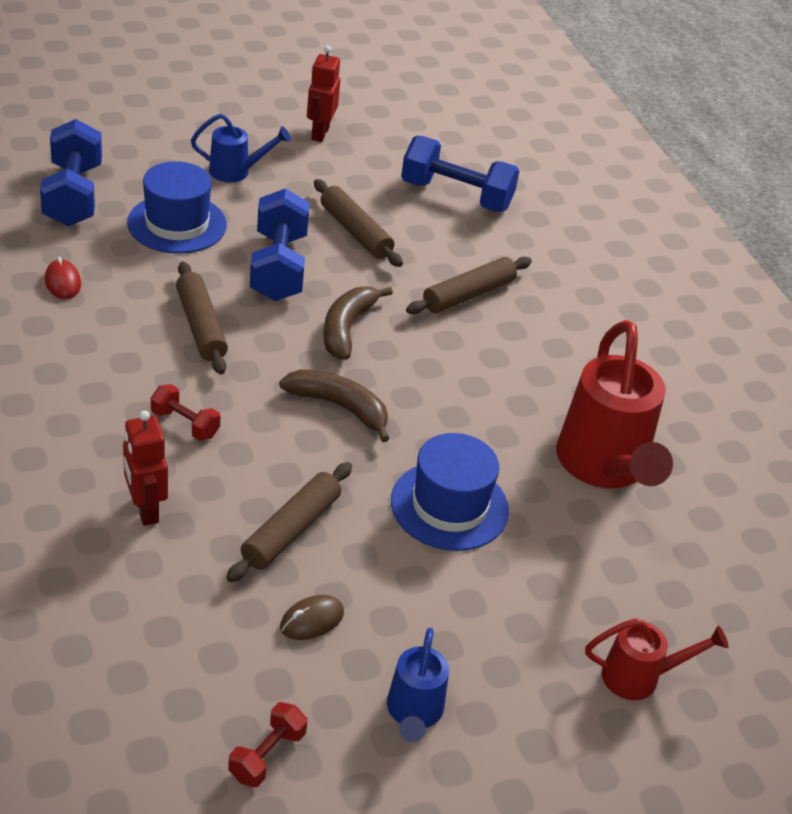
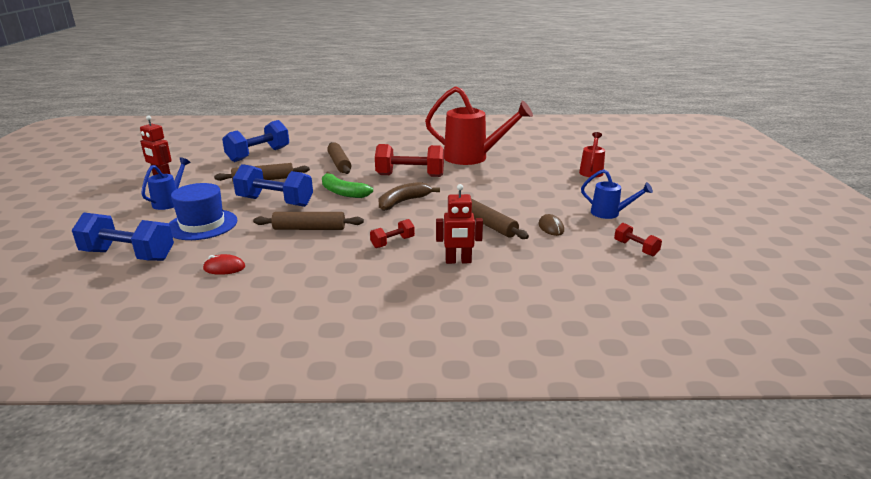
camera: 65 degrees left, 15 degrees down
(347, 328) = (343, 192): brown banana -> green banana
(449, 505) = (484, 189): blue hat -> none
(460, 394) = (410, 176): none -> red dumbbell

